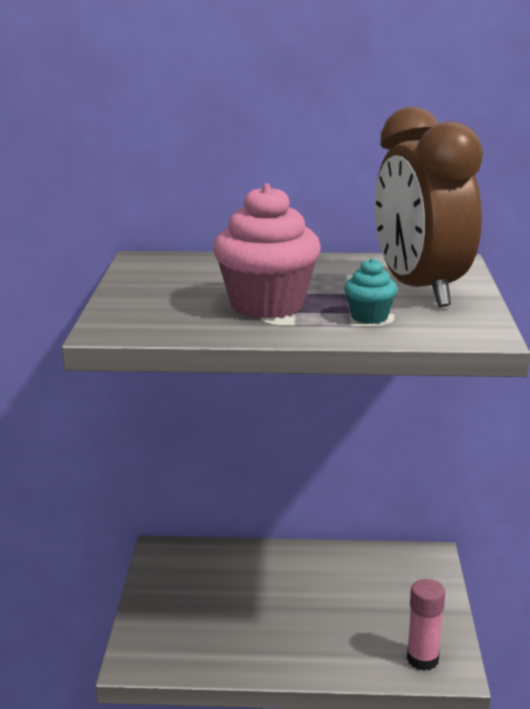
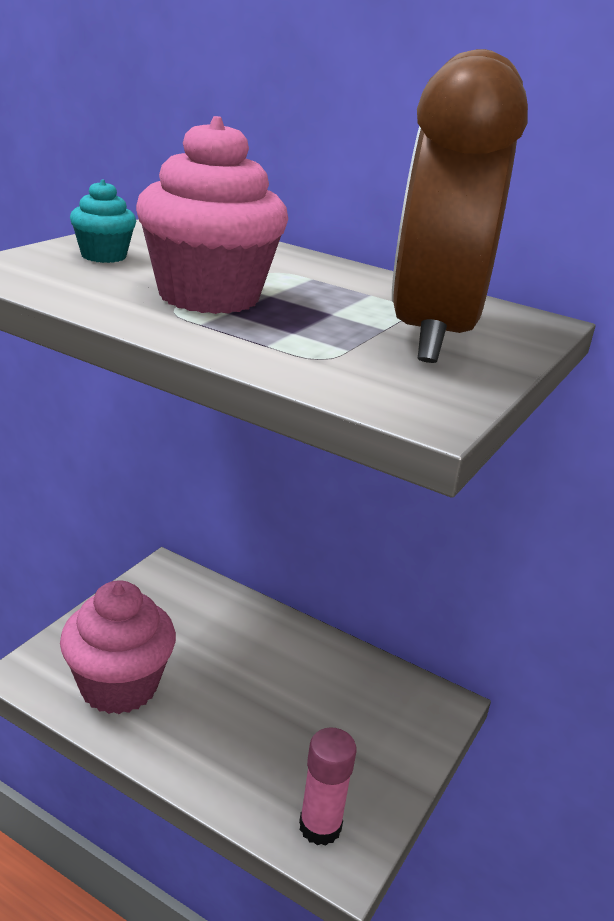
camera: 25 degrees right, 5 degrees up
(211, 640) = (119, 686): none -> pink cupcake
(369, 317) = (306, 344): turquoise cupcake -> turquoise cupcake (103, 256)

